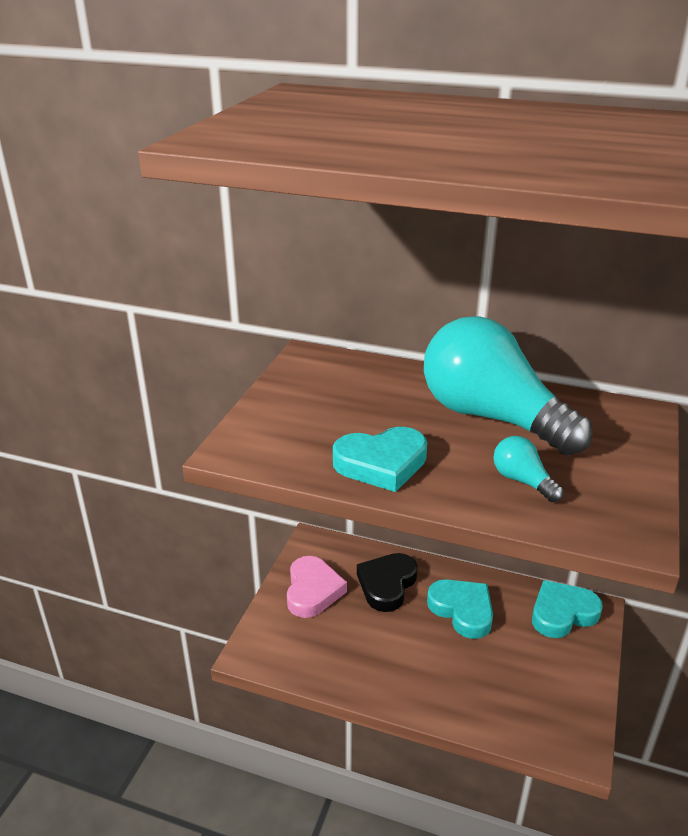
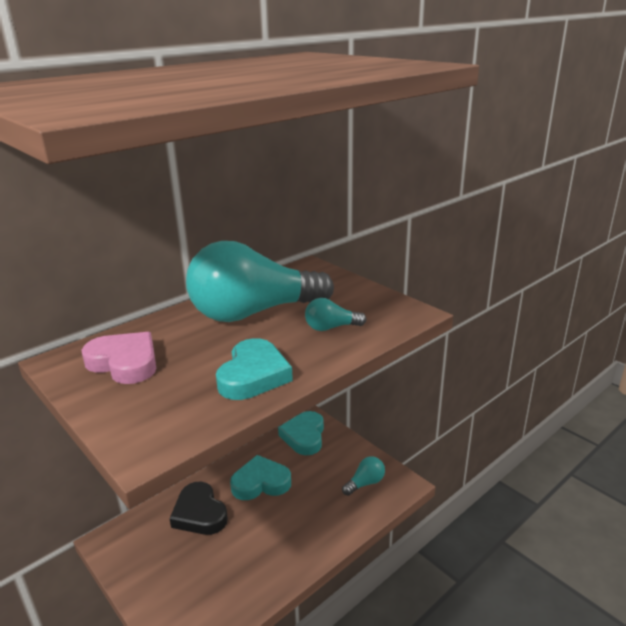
camera: 60 degrees left, 5 degrees down
(312, 591) = (159, 566): pink heart -> pink heart (124, 363)
(545, 707) = (365, 483): none -> turquoise light bulb

